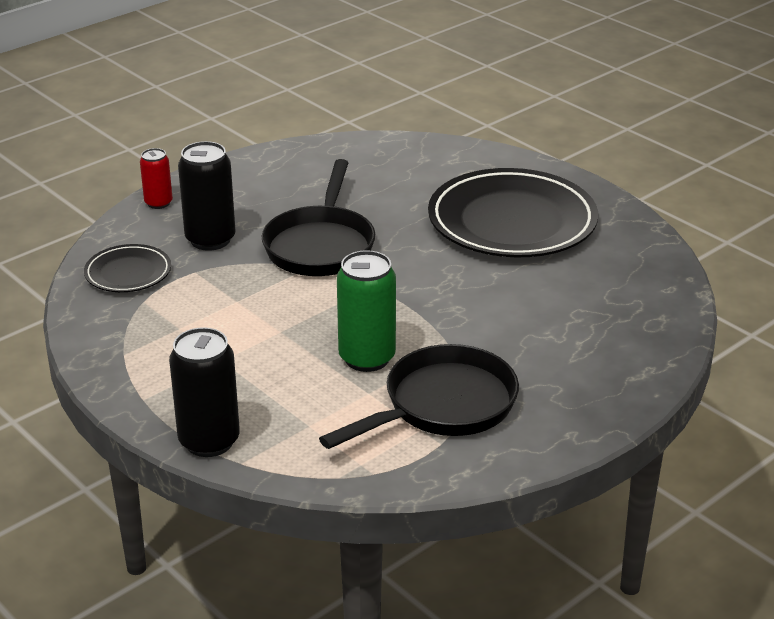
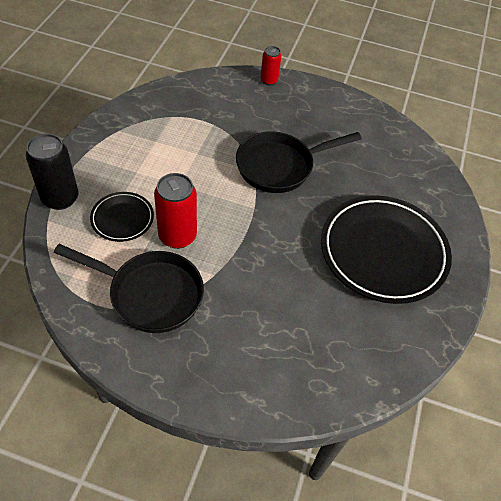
camera: 55 degrees right, 20 degrees up
(128, 273) = (193, 99): black plate -> black plate (122, 219)
(210, 240) = (249, 117): black can -> none
(367, 358) = (177, 236): green can -> red can

